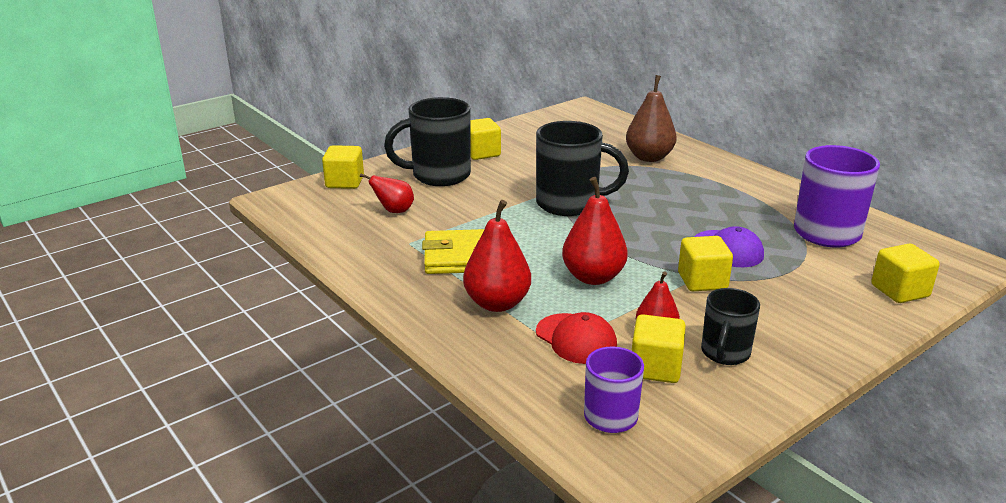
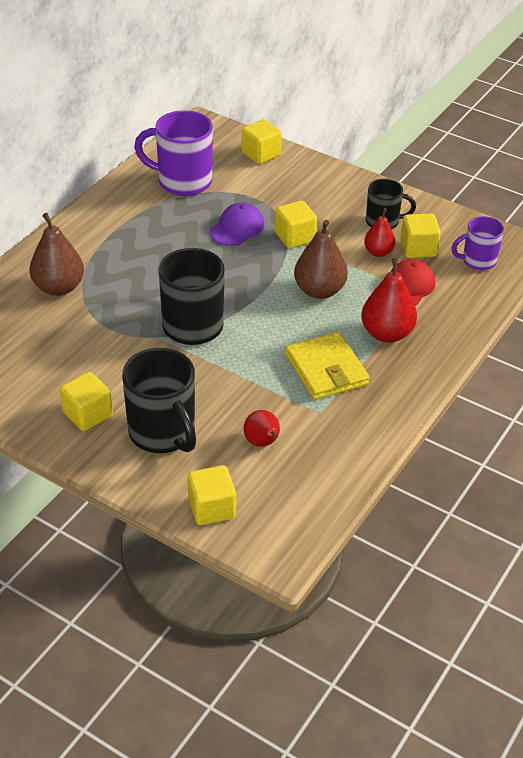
camera: 110 degrees left, 15 degrees up
(593, 277) = (319, 291): red pear -> brown pear

